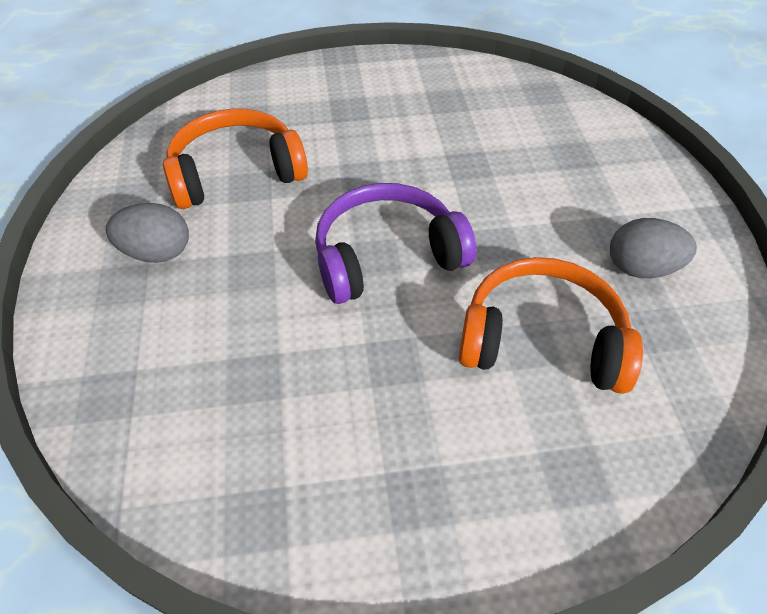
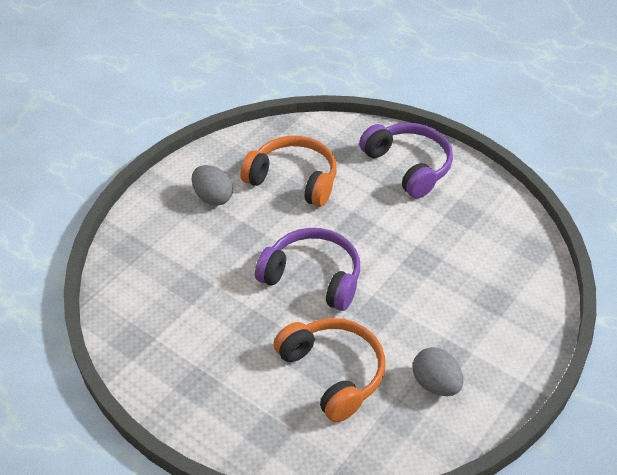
camera: 45 degrees right, 5 degrees down
(341, 90) = (408, 166): none -> purple headphones

